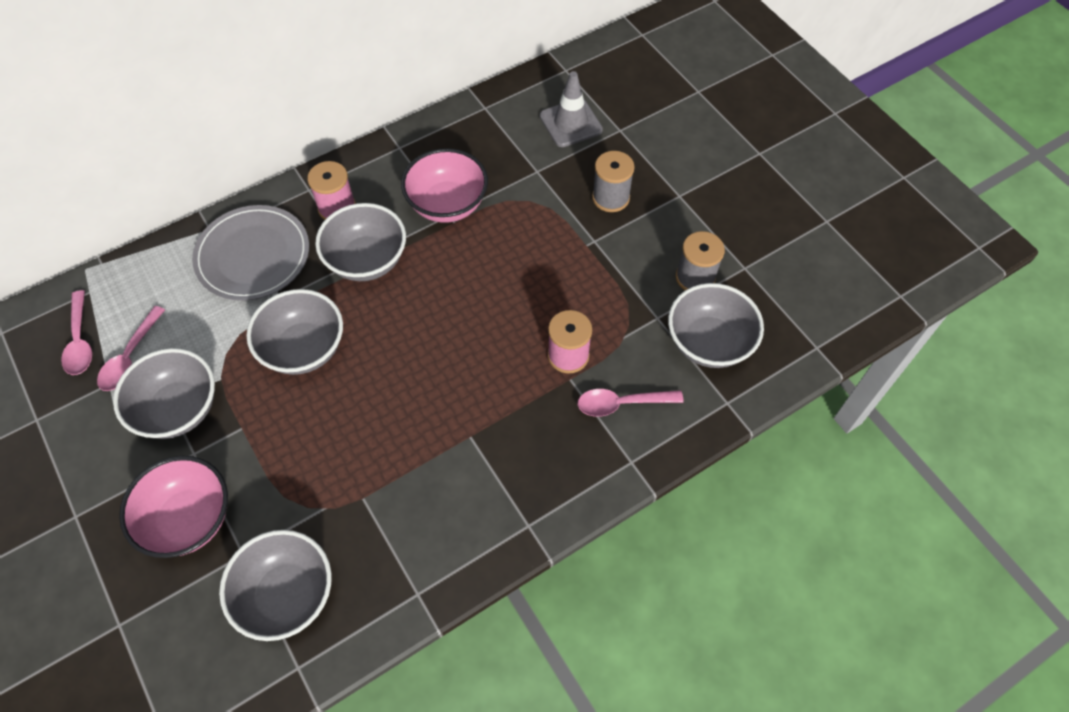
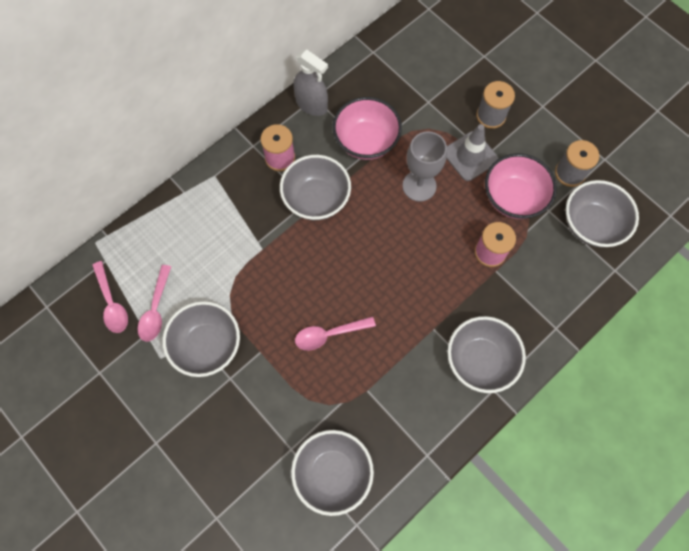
camera: 10 degrees left, 10 degrees up
(189, 519) = (242, 429): pink bowl -> pink bowl (513, 198)
(253, 255) = (226, 209): grey plate -> none
(304, 349) = (288, 280): grey bowl -> grey bowl (480, 360)
(393, 154) = (311, 104): none -> grey spray bottle
(499, 264) = (419, 186): none -> grey goblet
(571, 123) = (444, 55): grey traffic cone -> grey traffic cone (470, 156)
(621, 403) = (538, 284): pink spoon -> pink spoon (329, 334)

